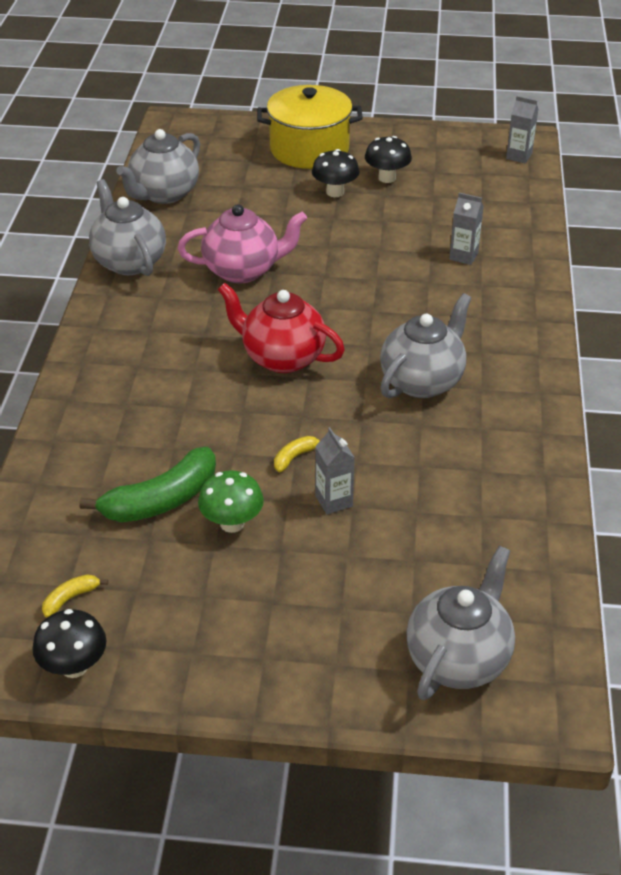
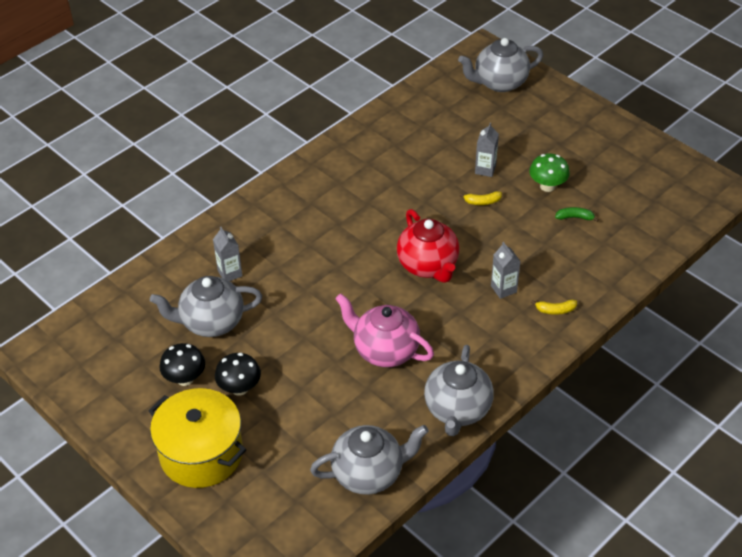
camera: 140 degrees left, 5 degrees up
(71, 598) = (657, 193): yellow banana -> yellow banana (555, 310)
(74, 666) = (674, 164): black mushroom -> none
(161, 500) = (575, 217): green banana -> green banana, size x0.46
(422, 381) = (365, 205): grey teapot -> grey teapot (211, 322)
(519, 156) = (65, 338): grey carton -> grey carton (503, 289)

